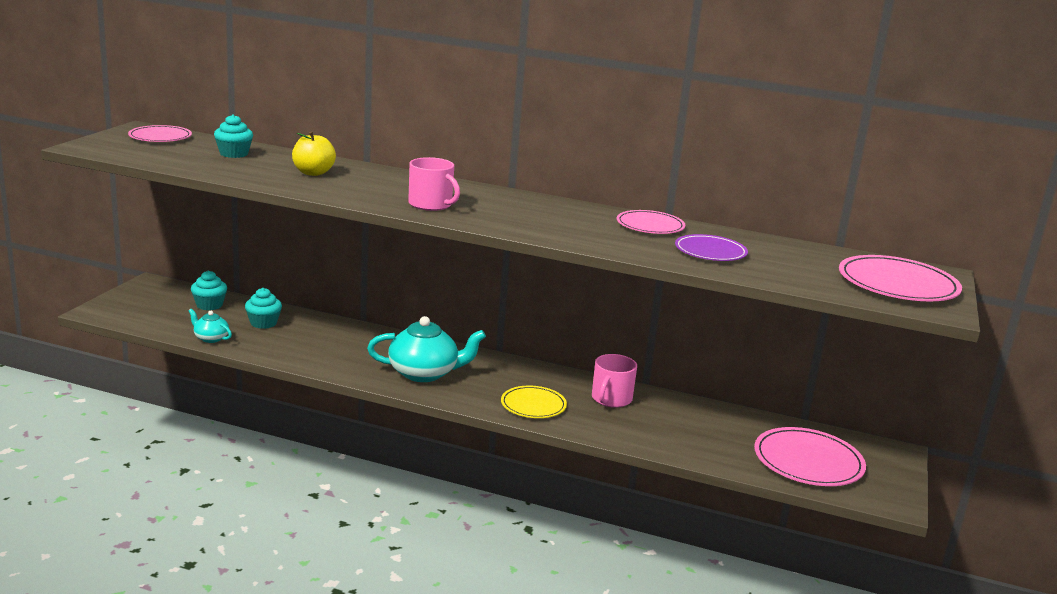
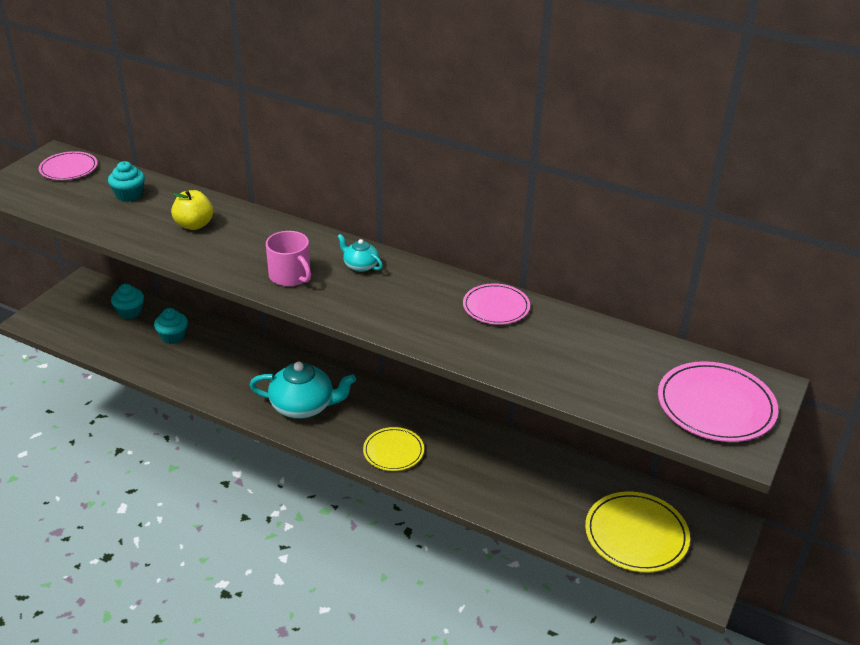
camera: 10 degrees right, 15 degrees up
(210, 338) = (122, 357): turquoise teapot -> turquoise teapot (360, 265)
(611, 399) = (469, 445): pink mug -> none
(710, 251) = (541, 351): purple plate -> none
(808, 461) = (636, 535): pink plate -> yellow plate

